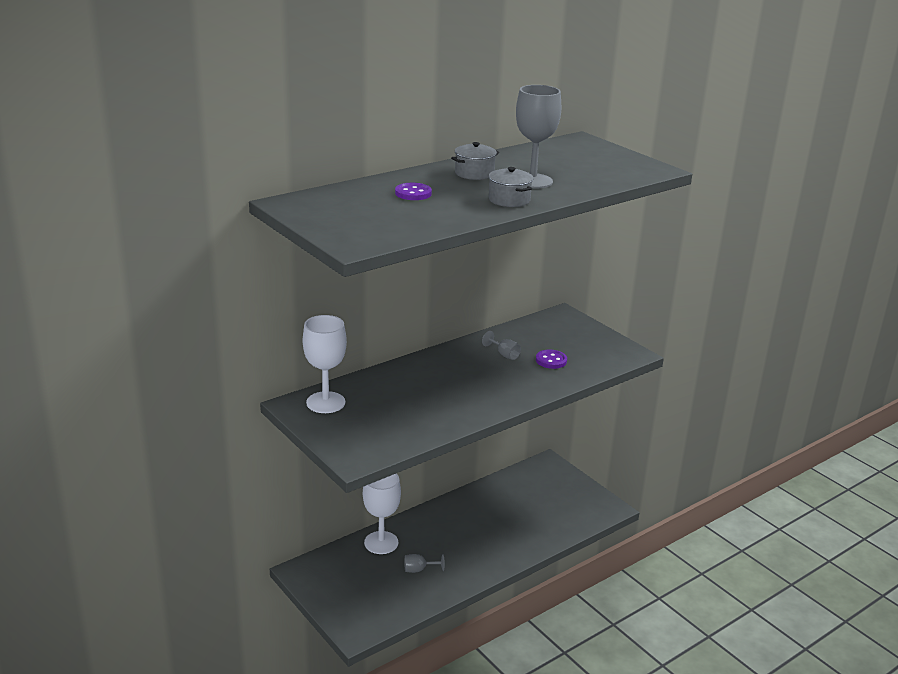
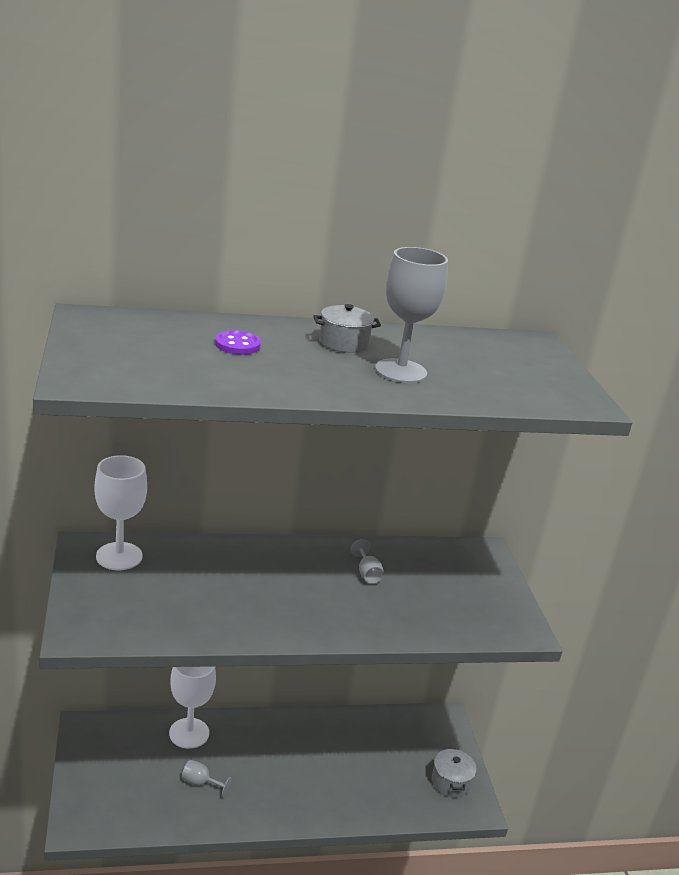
camera: 25 degrees right, 0 degrees up
(509, 200) = (337, 384): grey pot -> grey pot (451, 782)
(551, 360) = (415, 601): purple button -> none

